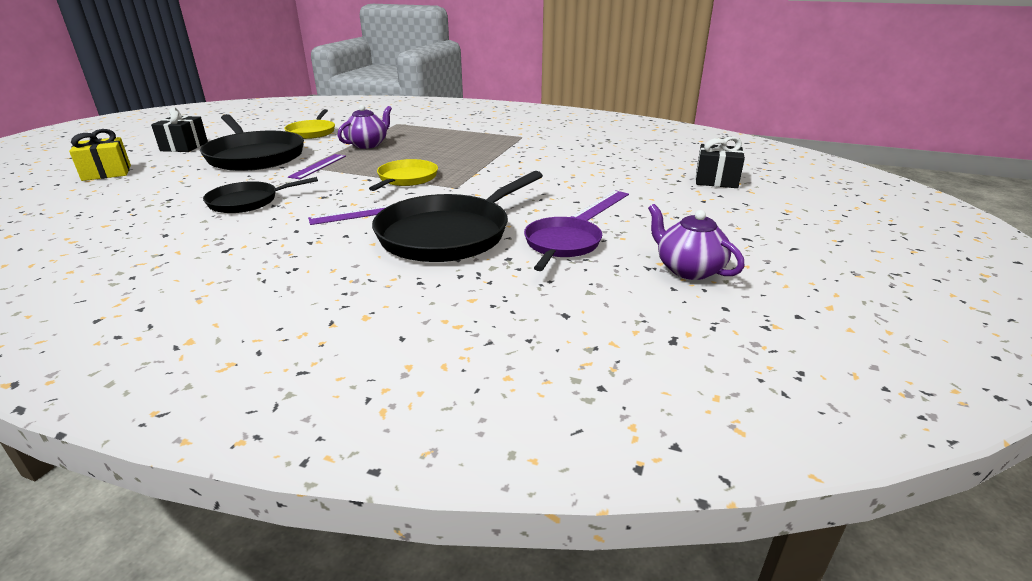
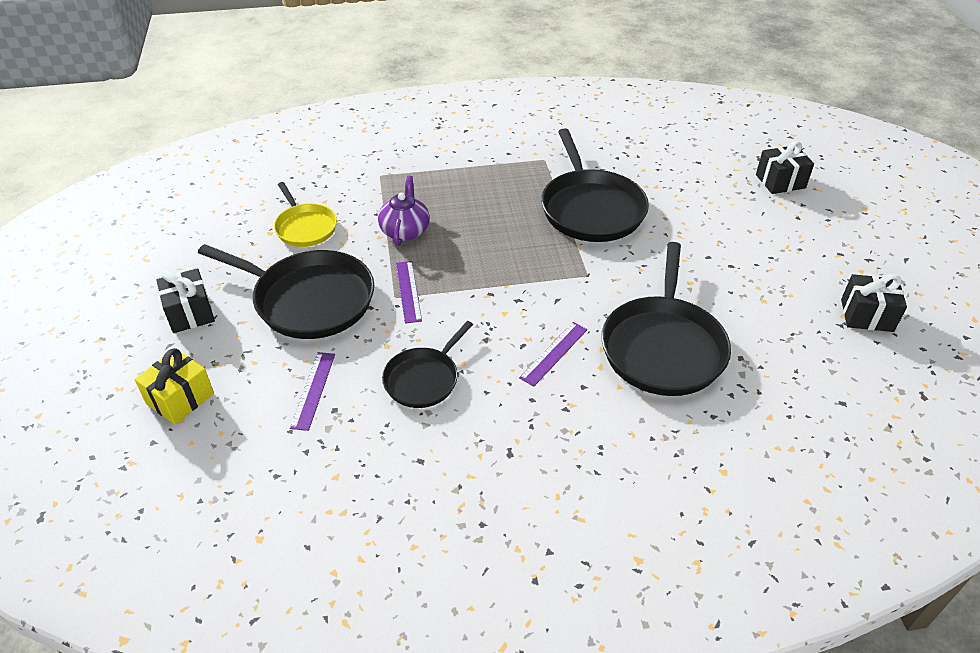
camera: 30 degrees left, 15 degrees up
(406, 179) = (525, 279): yellow pan -> none
(517, 161) = (591, 208): none -> black pan
(561, 245) = (759, 324): purple pan -> none
(600, 205) = (733, 256): purple ruler -> purple ruler (313, 390)
(688, 269) = (867, 315): purple teapot -> black gift

